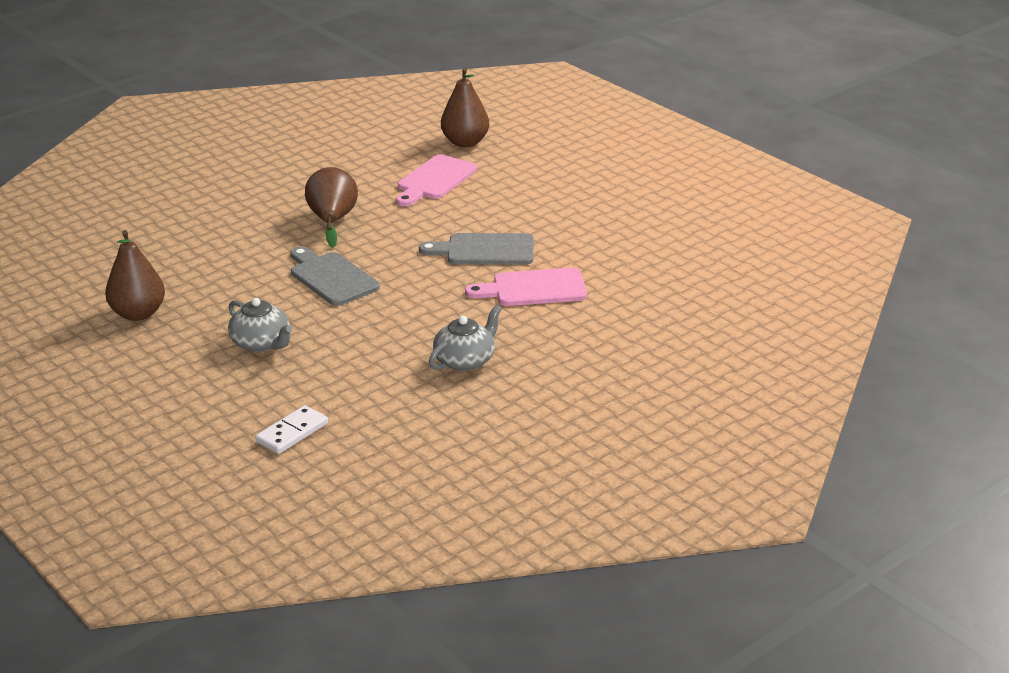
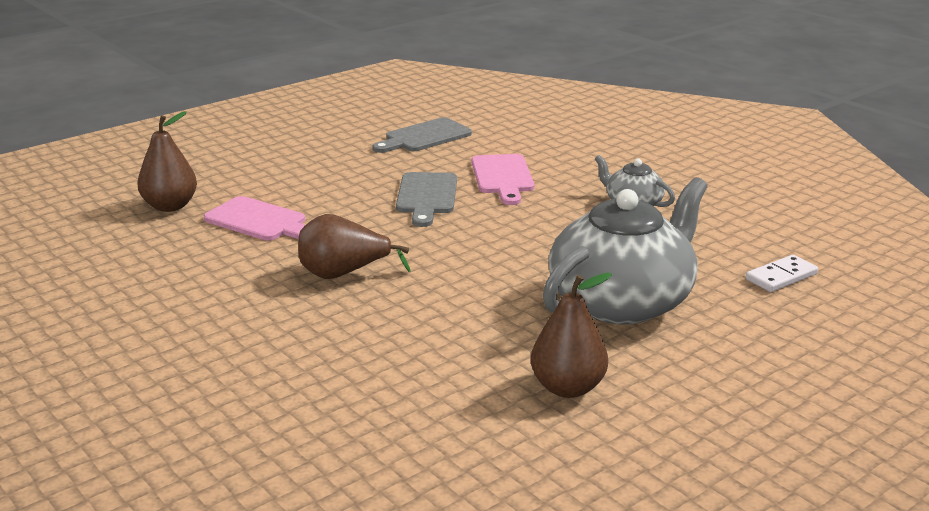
camera: 90 degrees left, 5 degrees down
(261, 343) = (622, 302): grey teapot -> grey teapot, size x2.12
(292, 432) = (781, 277): white domino -> white domino turned 75 degrees counterclockwise
(331, 277) = (478, 269): grey cutting board -> grey cutting board (424, 137)

